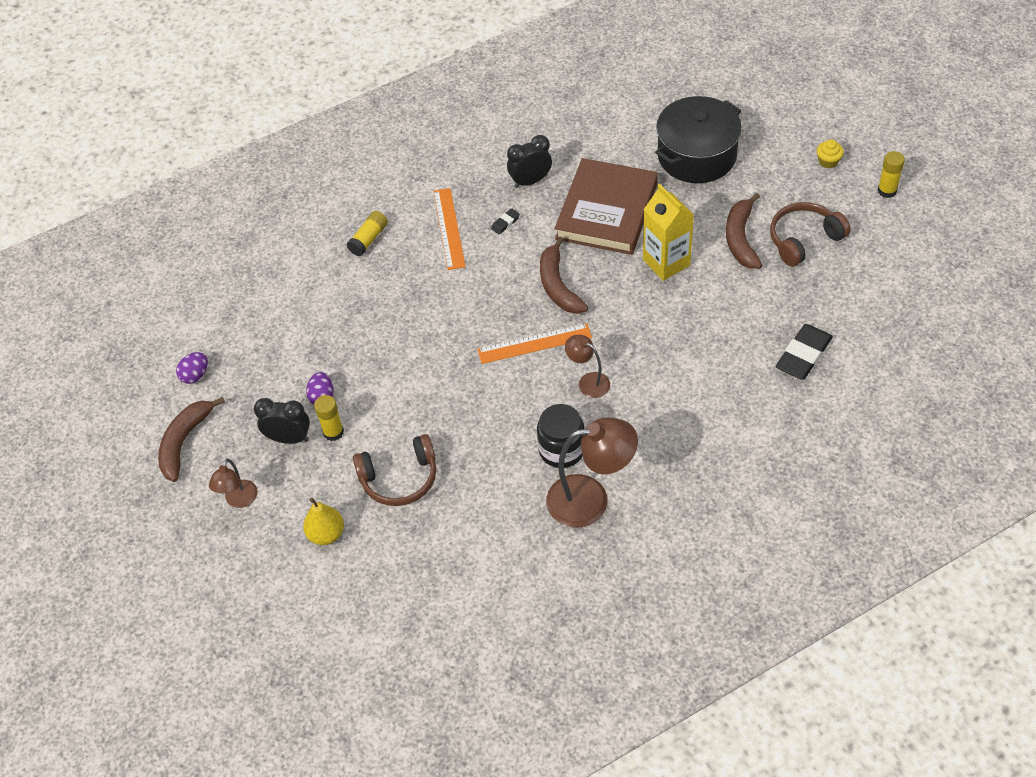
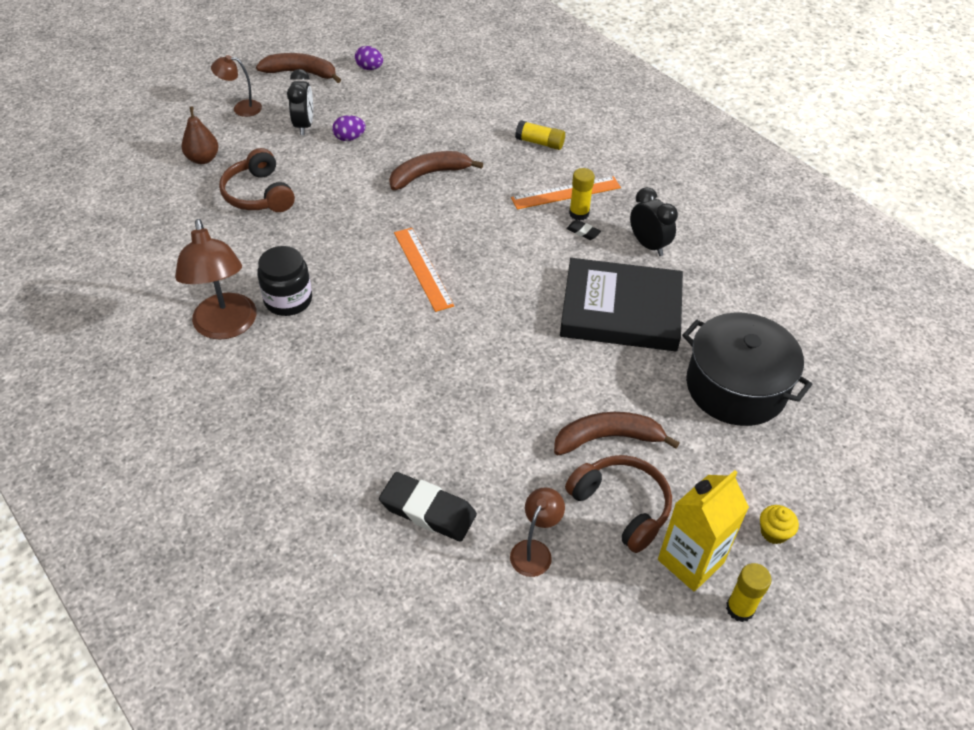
camera: 75 degrees right, 5 degrees down
(326, 534) = (203, 159): yellow pear -> brown pear
(333, 432) = (311, 149): yellow glue stick -> yellow glue stick (579, 213)
(558, 285) = (504, 279): brown banana -> brown banana (429, 174)
(588, 382) = (376, 313): brown lamp -> brown lamp (535, 550)
(607, 211) = (620, 310): brown book -> black book
(666, 262) = (554, 368): yellow carton -> yellow carton (690, 561)

